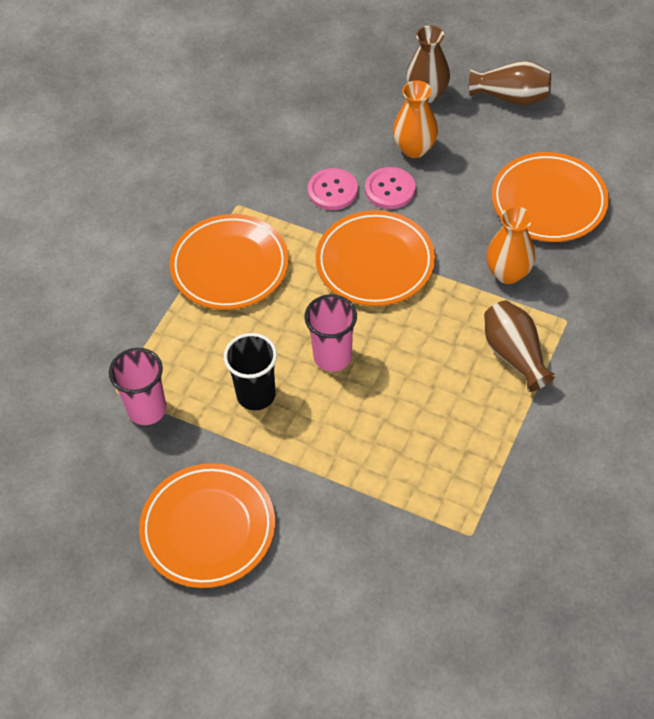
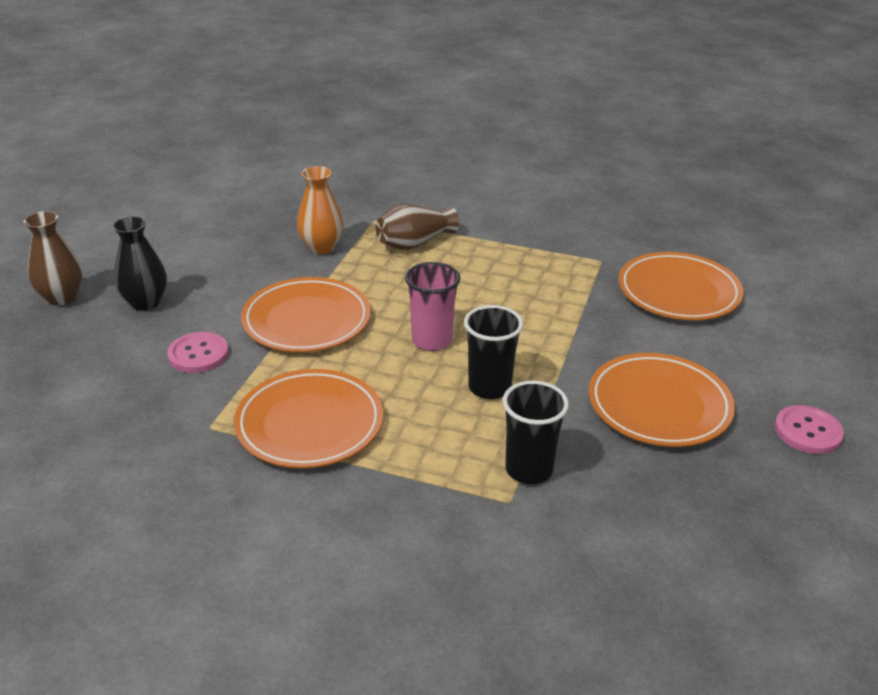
camera: 100 degrees left, 20 degrees down
(147, 409) = (529, 469): pink cup -> black cup
(390, 189) = (203, 316): pink button -> pink button (807, 431)
(414, 148) = (145, 303): orange vase -> black vase
(511, 97) = (86, 248): brown vase -> none
(548, 201) = (235, 228): orange plate -> orange plate (678, 292)

